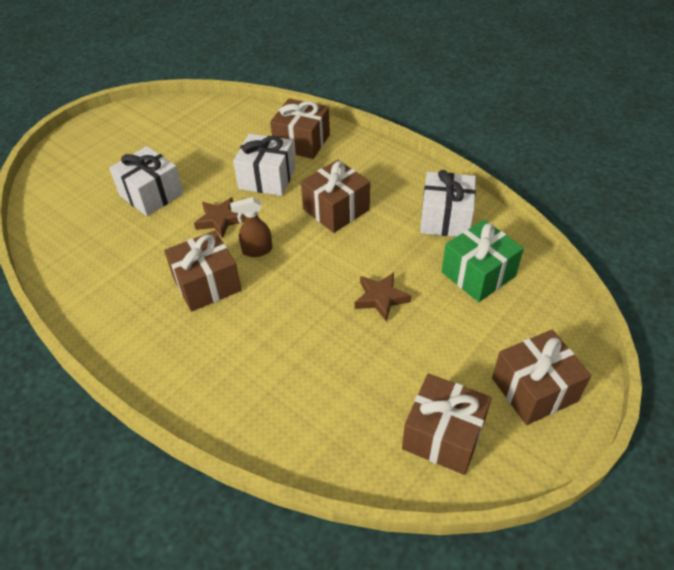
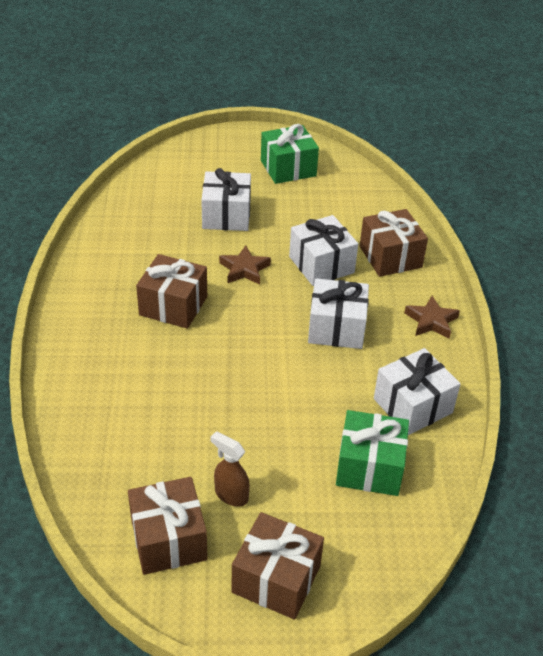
camera: 45 degrees right, 5 degrees down
(149, 133) = (288, 168): none -> green gift
(257, 250) = (237, 310): brown spray bottle -> brown spray bottle (231, 495)
(336, 209) = (336, 328): brown gift -> white gift
(381, 298) = (269, 417): brown star -> brown star (431, 321)

